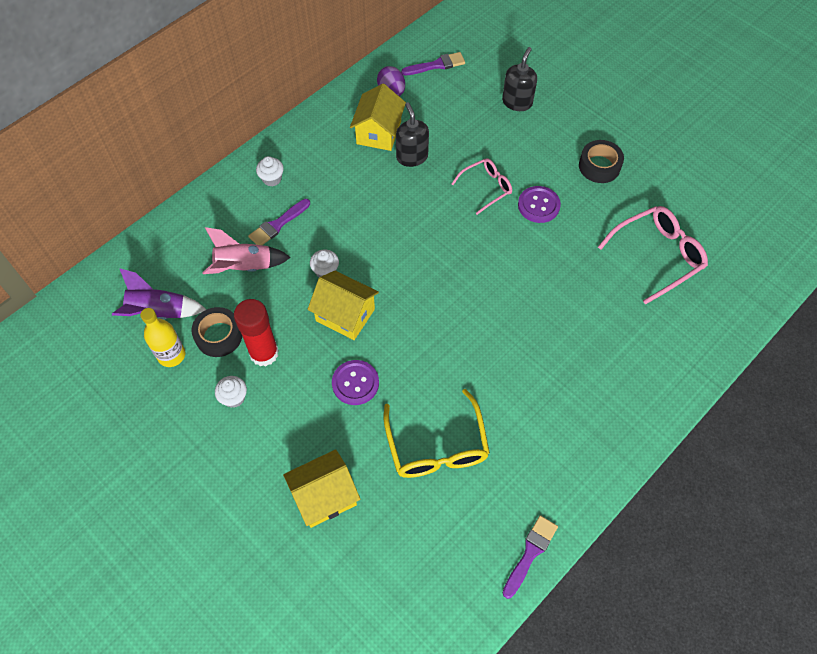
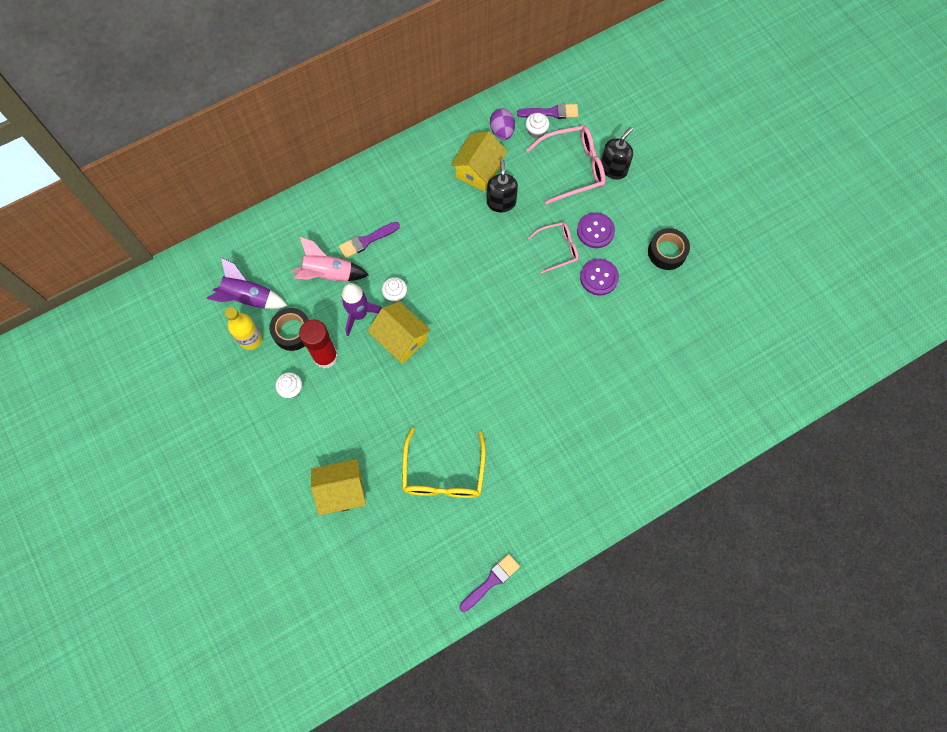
camera: 15 degrees right, 10 degrees up
(272, 179) = (372, 195): white cupcake -> white cupcake (536, 131)
(290, 300) = (359, 314): none -> purple rocket
(355, 383) = (393, 402): purple button -> purple button (595, 231)
(657, 256) = (688, 352): pink glasses -> pink glasses (573, 168)

